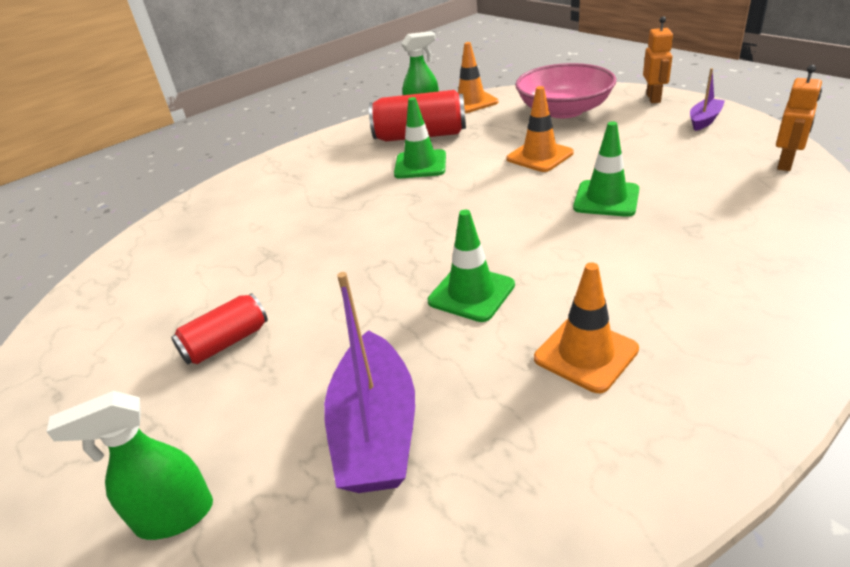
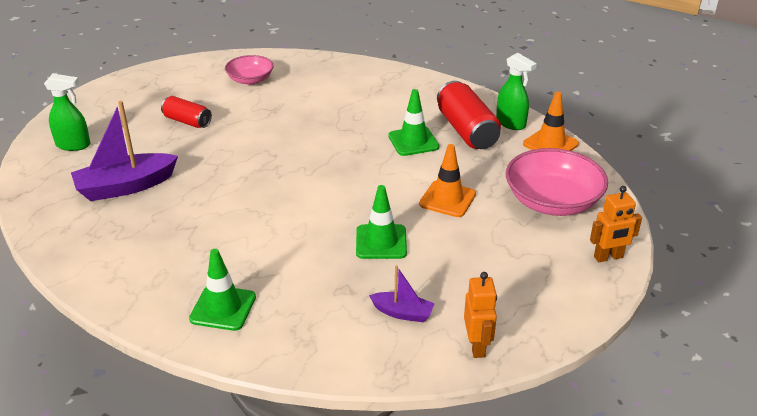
camera: 65 degrees right, 0 degrees up
(168, 271) = (250, 80): none -> pink bowl
(174, 516) = (73, 145): green spray bottle -> green spray bottle turned 135 degrees clockwise
(471, 293) = (244, 196): green traffic cone -> green traffic cone (223, 308)
(585, 354) = (190, 249): orange traffic cone -> none
(704, 120) = (562, 294): purple boat -> purple boat (402, 313)
(786, 163) = (477, 346): orange robot -> orange robot turned 105 degrees counterclockwise

